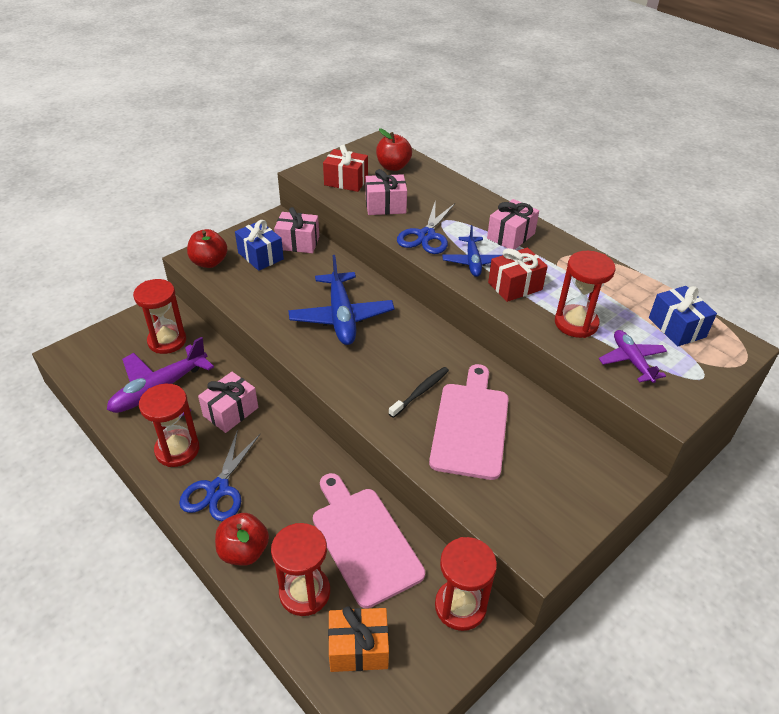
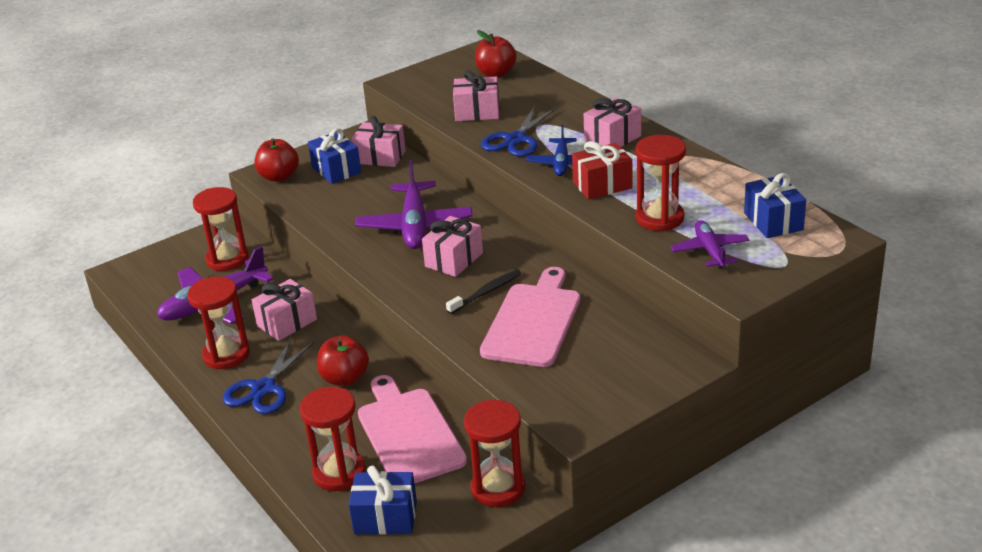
camera: 10 degrees right, 10 degrees down
(244, 551) = (283, 439): red apple -> red apple (345, 378)
(341, 317) = (415, 226): blue plane -> purple plane
(346, 181) = (438, 89): red gift -> none
(358, 648) = (385, 517): orange gift -> blue gift
(384, 355) = (454, 260): none -> pink gift

